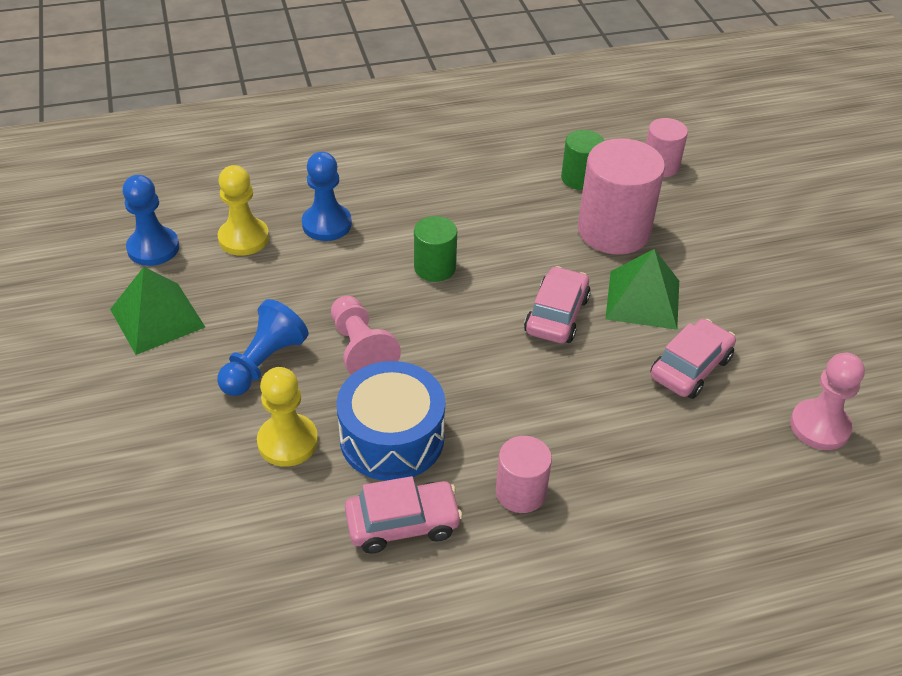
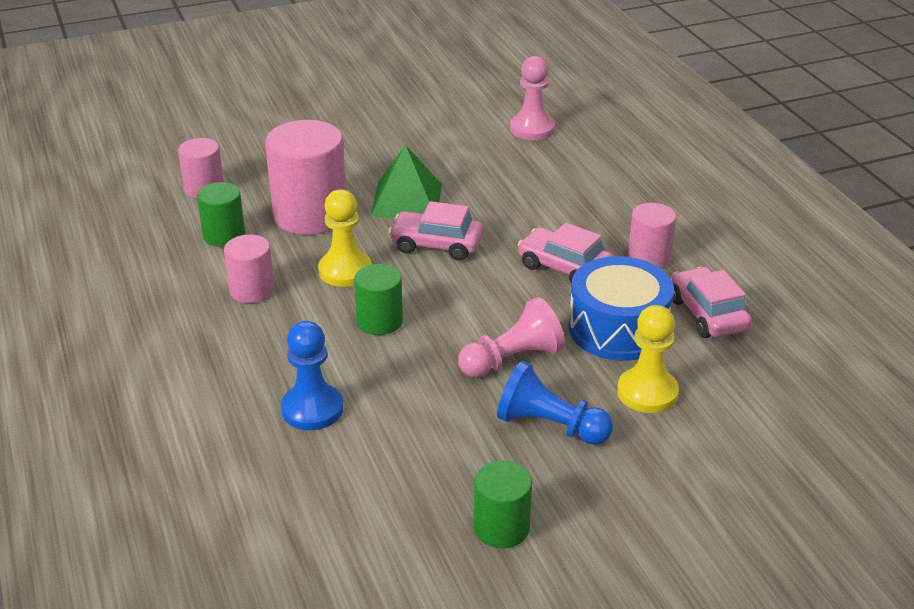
camera: 95 degrees left, 10 degrees down
(153, 248) = (373, 562): blue pawn -> none
(157, 318) = (501, 528): green pyramid -> green cylinder
(244, 238) = (345, 477): yellow pawn -> yellow pawn (345, 271)
(492, 194) = (252, 290): none -> pink cylinder
(690, 368) = (486, 179): pink car -> pink car (564, 267)

